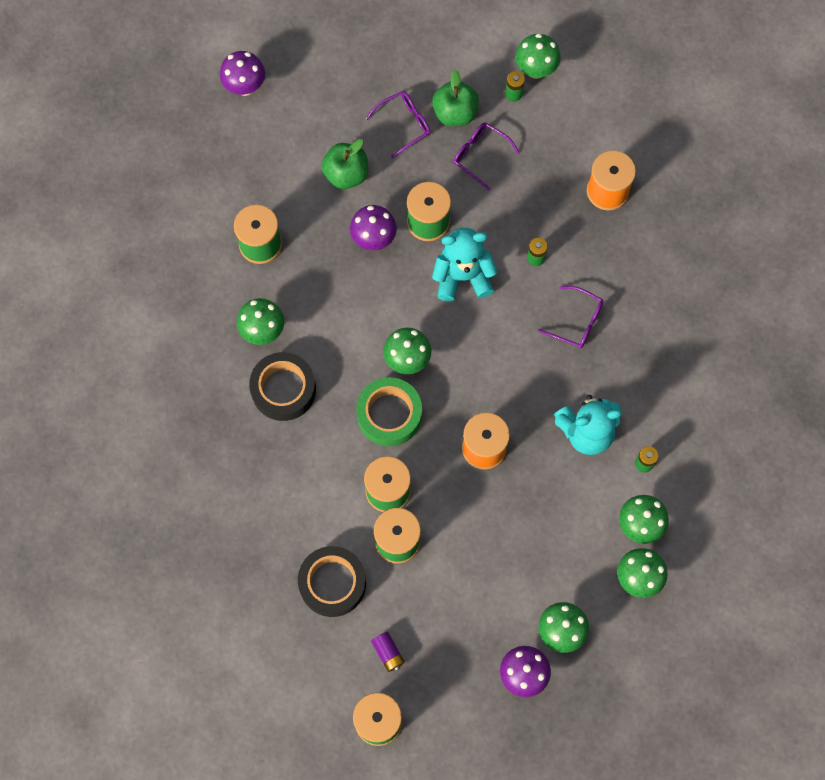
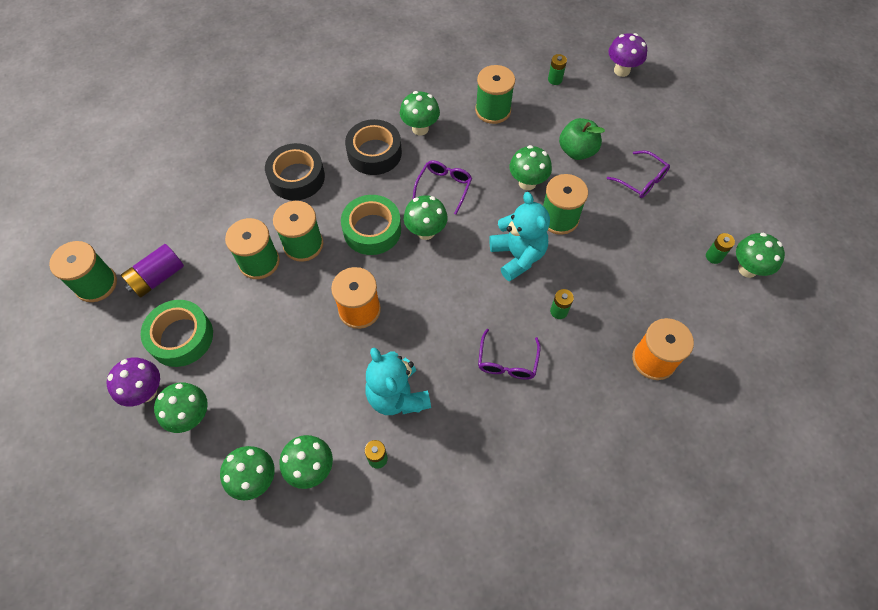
camera: 75 degrees right, 10 degrees down
(235, 163) = (555, 79): none -> green battery
(332, 583) = (214, 223): black tape -> black tape (297, 177)
(373, 239) = (527, 183): purple mushroom -> green mushroom
(388, 653) = (157, 278): purple battery -> purple battery, size x1.65
(455, 113) = (671, 215): green apple -> none
(469, 634) = (181, 337): none -> green tape
(480, 155) = (640, 243): purple glasses -> purple glasses (444, 187)

